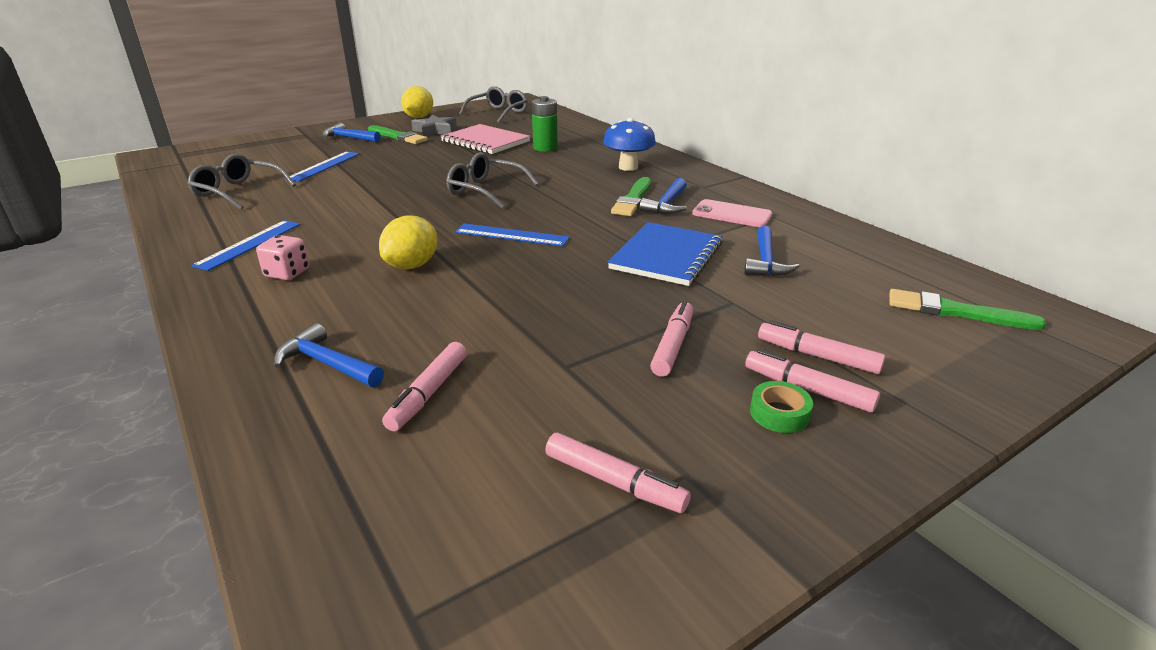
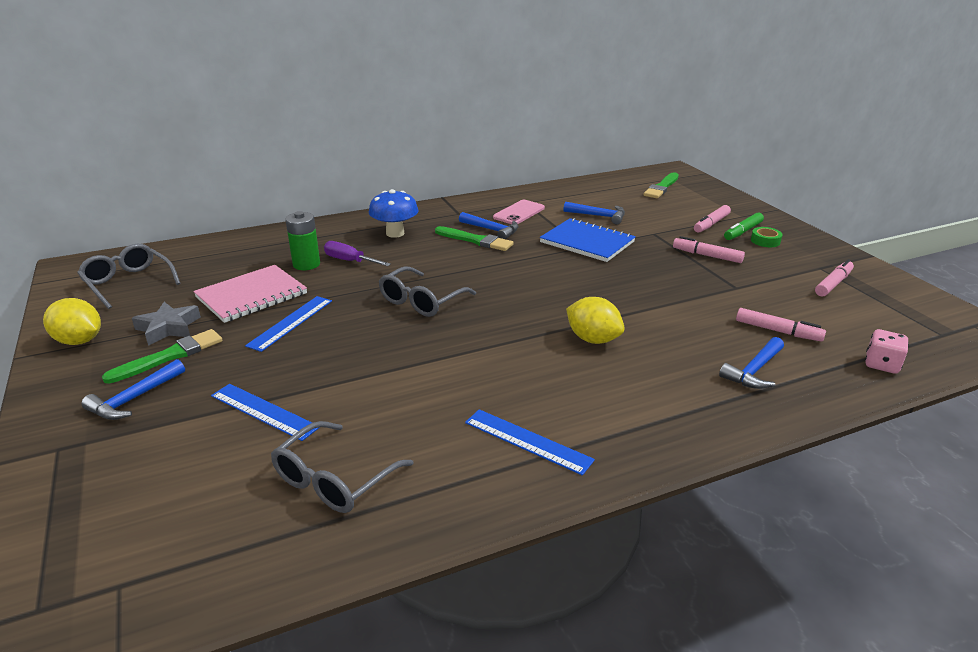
camera: 80 degrees left, 0 degrees up
(287, 273) = (604, 405): pink dice -> pink dice (881, 364)
(511, 235) = (537, 293): blue ruler -> blue ruler (291, 322)
(557, 159) = (350, 261): none -> purple screwdriver
(808, 389) = (742, 231): pink marker -> green marker

